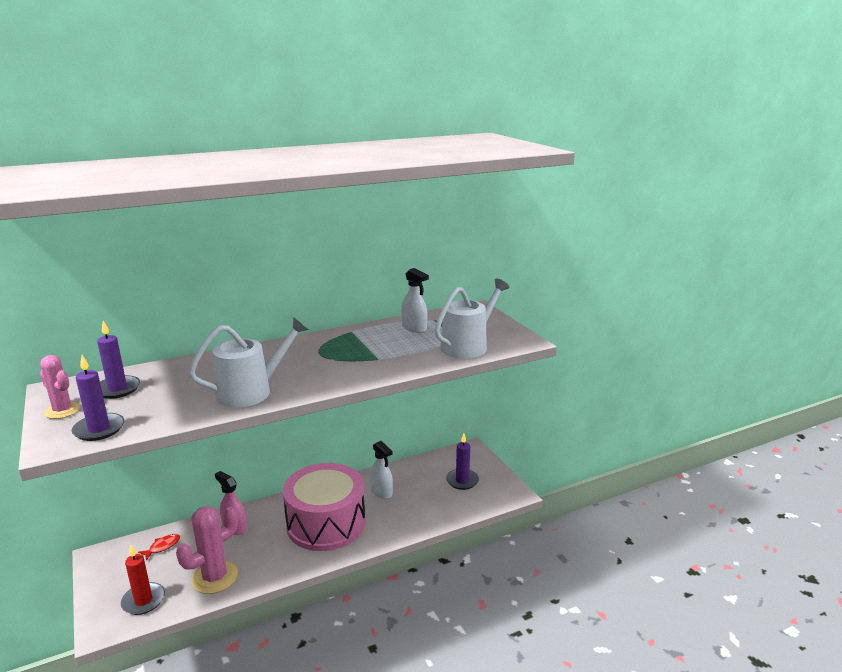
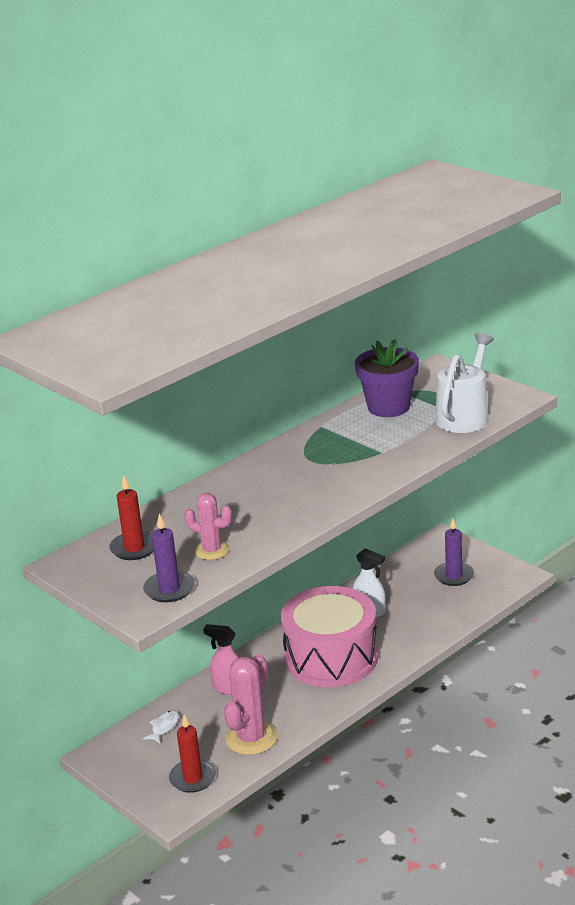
camera: 15 degrees left, 5 degrees up
(62, 410) = (105, 582): pink cactus -> pink cactus (212, 550)
(117, 389) = (134, 548): purple candle -> red candle
(162, 547) = (164, 727): red fish -> white fish
(251, 391) = (282, 517): white watering can -> none
(414, 328) = (388, 407): white spray bottle -> purple flower pot

